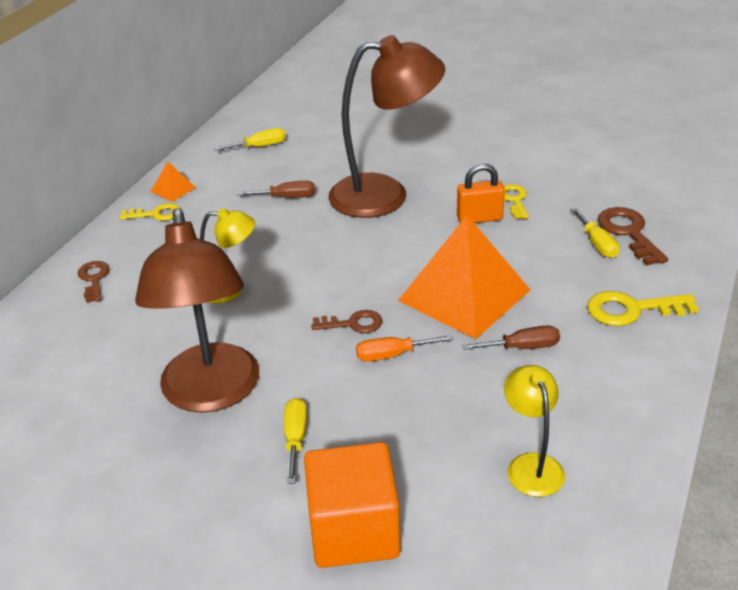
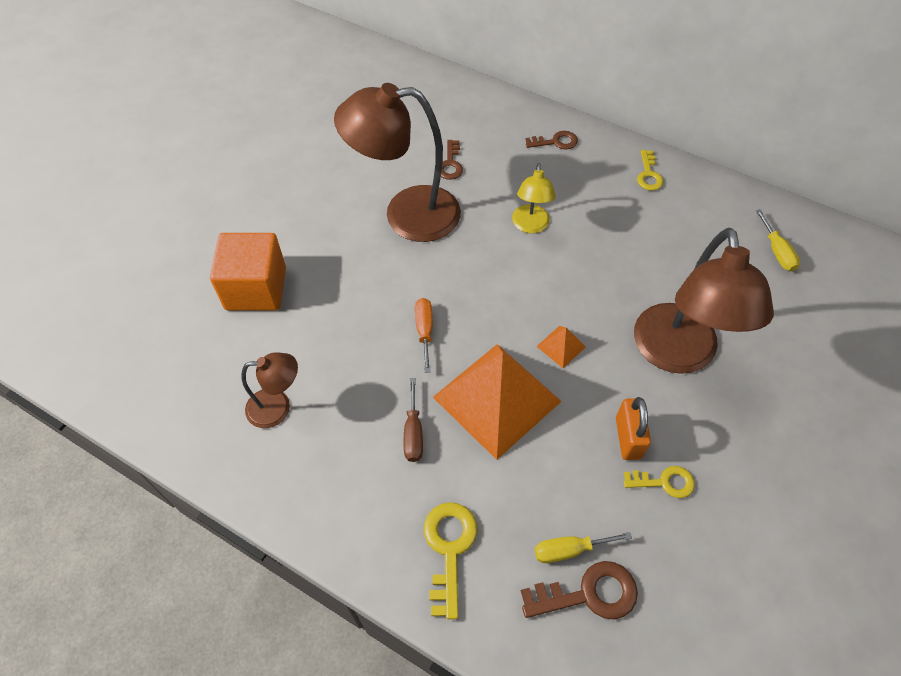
camera: 95 degrees right, 20 degrees up
(173, 189) = (691, 185): orange pyramid -> orange pyramid (561, 346)
(287, 197) = (674, 270): brown screwdriver -> none
(295, 439) = (348, 261): yellow screwdriver -> none
(353, 323) = (470, 307): brown key -> brown key (450, 164)
(531, 465) = (278, 407): yellow lamp -> brown lamp

